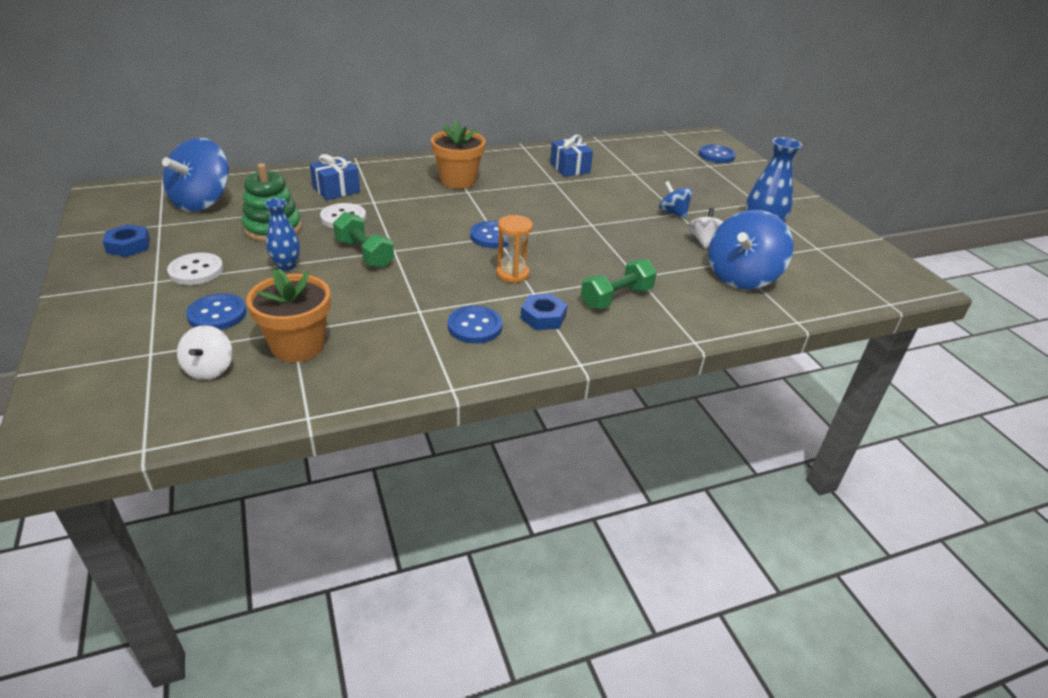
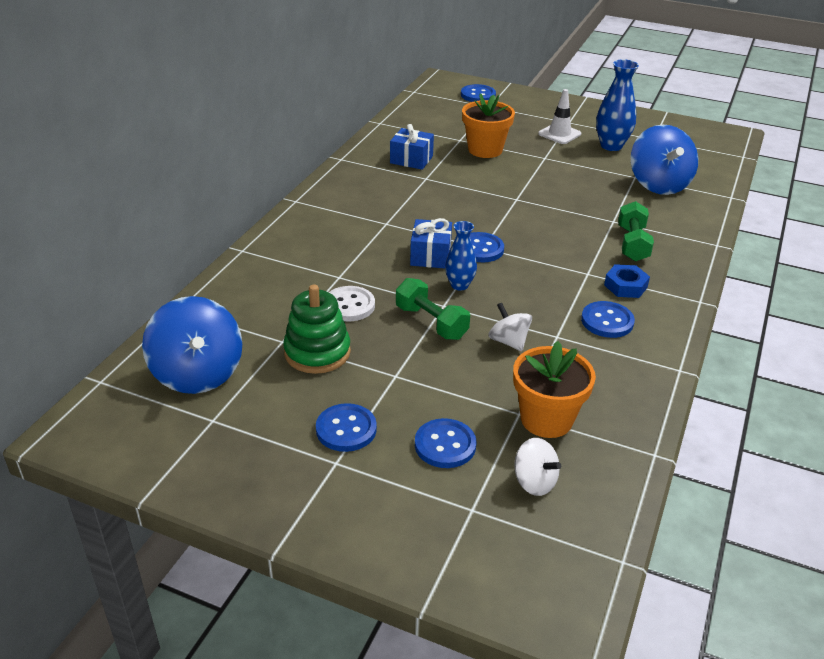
camera: 45 degrees left, 0 degrees up
(128, 246) = (235, 456): blue nut -> none
(196, 271) = (346, 429): white button -> blue button
(286, 266) = (402, 373): blue vase -> blue vase (459, 285)
(336, 190) = (286, 286): blue gift -> blue gift (430, 256)
(364, 253) = (431, 322): green dumbbell -> green dumbbell turned 45 degrees clockwise
(458, 181) = (359, 218): orange flower pot -> orange flower pot (485, 150)
(512, 274) = (550, 269): orange hourglass -> none
(673, 213) = (542, 159): blue spinning top -> none
(705, 242) = (597, 171): white spinning top -> white spinning top (508, 341)
(729, 206) = (559, 134): none -> white traffic cone

